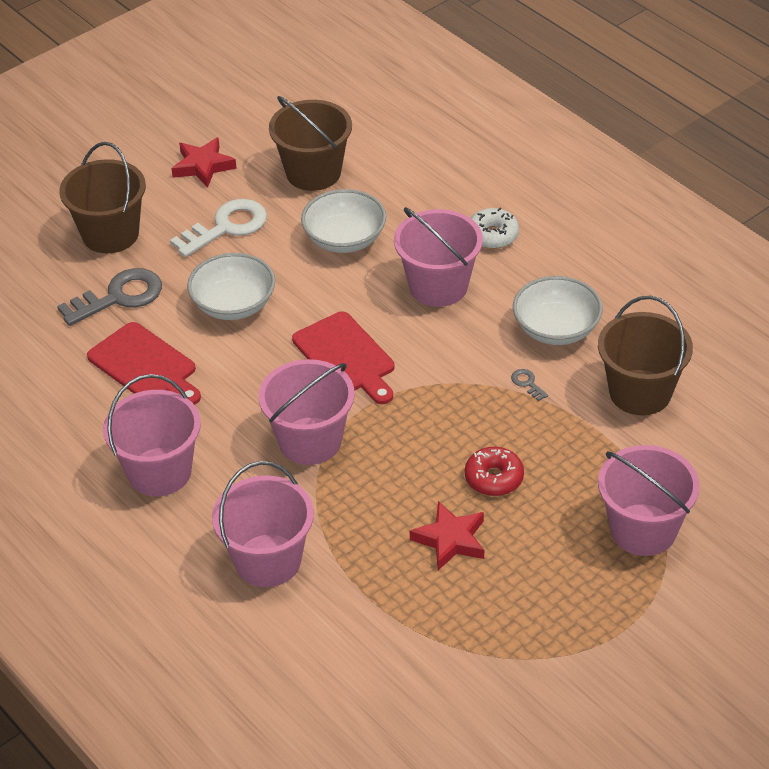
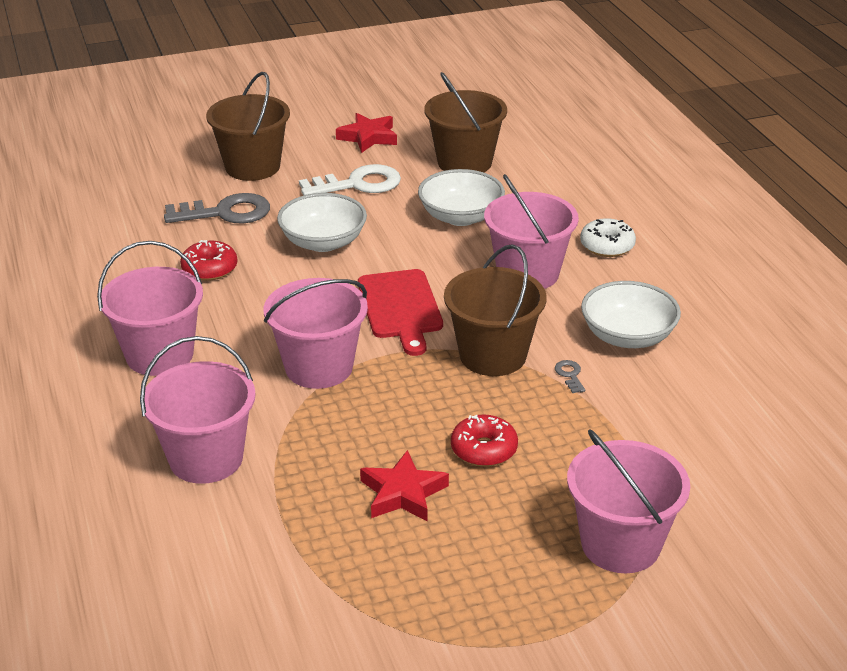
camera: 20 degrees right, 10 degrees down
(145, 365) = (209, 269): red cutting board -> red donut
(640, 392) = (687, 414): brown bucket -> brown bucket (492, 355)

